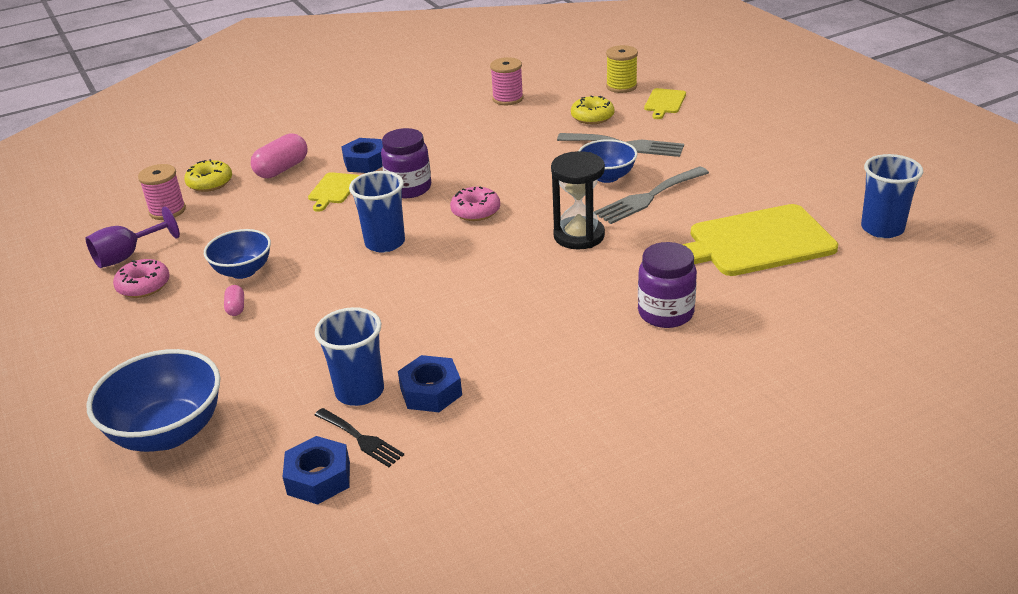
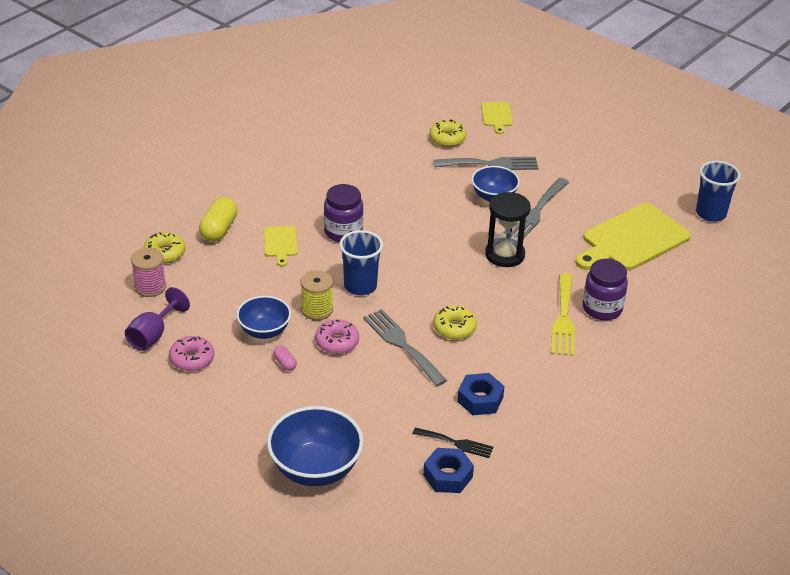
camera: 25 degrees left, 5 degrees up
(282, 169) = (219, 229): pink capsule -> yellow capsule
(359, 391) = (430, 410): blue cup -> none
(365, 162) = (287, 212): blue nut -> none
(383, 311) = (402, 344): none -> grey fork
(460, 304) = (454, 328): none -> yellow donut
(476, 211) = (412, 245): pink donut -> pink donut (337, 342)
(508, 99) = (364, 128): pink spool -> none
(606, 317) = (563, 319): none -> yellow fork
(621, 86) = (452, 103): yellow spool -> yellow spool (317, 310)

